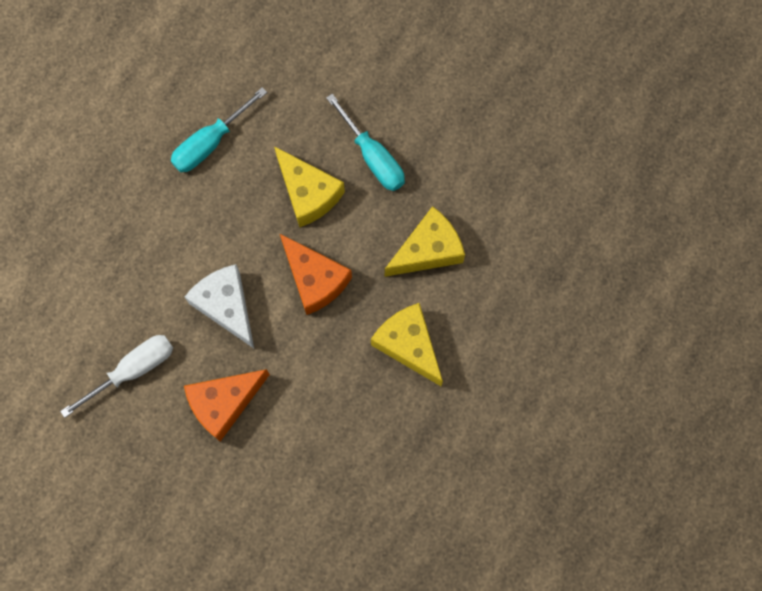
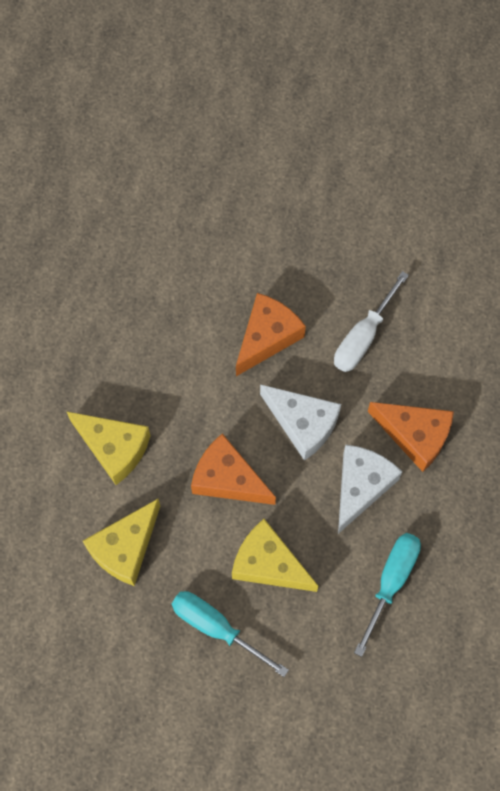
camera: 160 degrees right, 5 degrees down
(130, 259) = (415, 435): none -> orange cheese
(199, 231) = (361, 486): none -> white cheese

